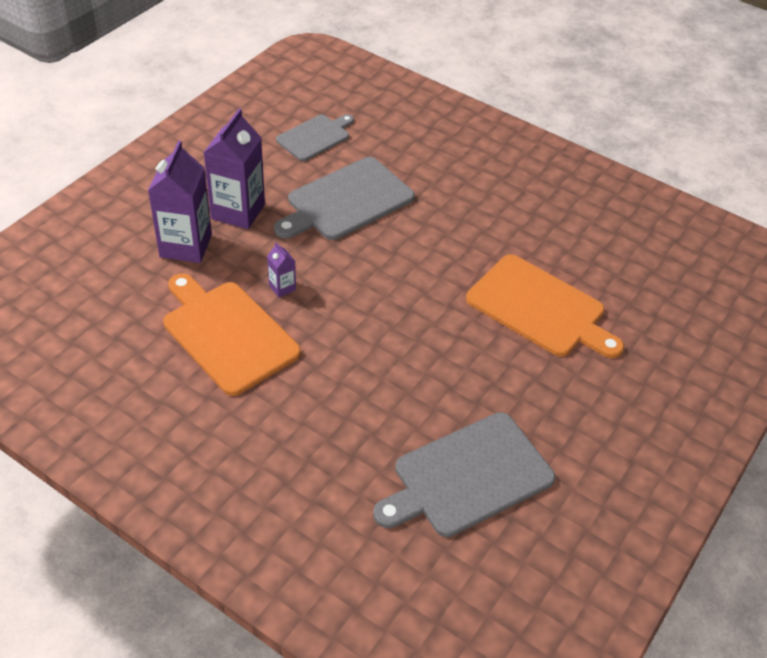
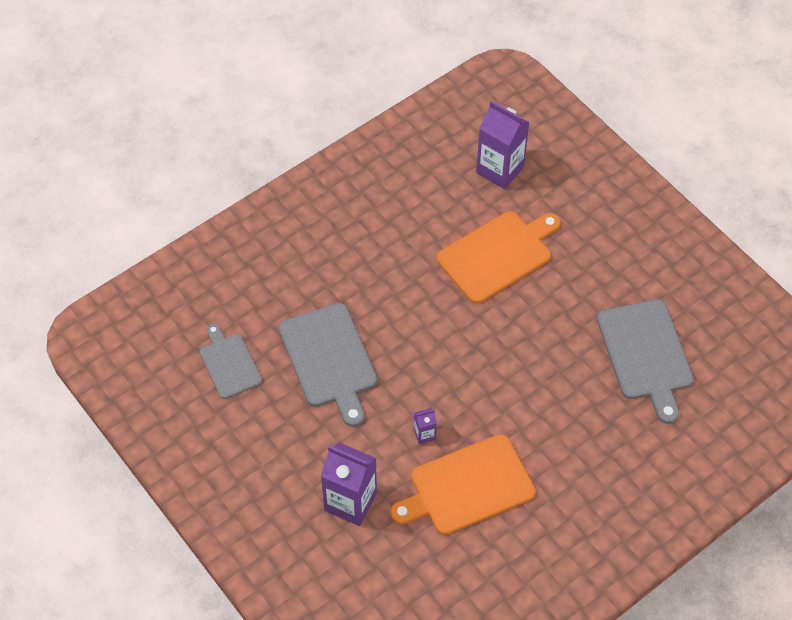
camera: 70 degrees left, 10 degrees up
(238, 211) = (317, 450): purple carton -> purple carton (500, 170)

